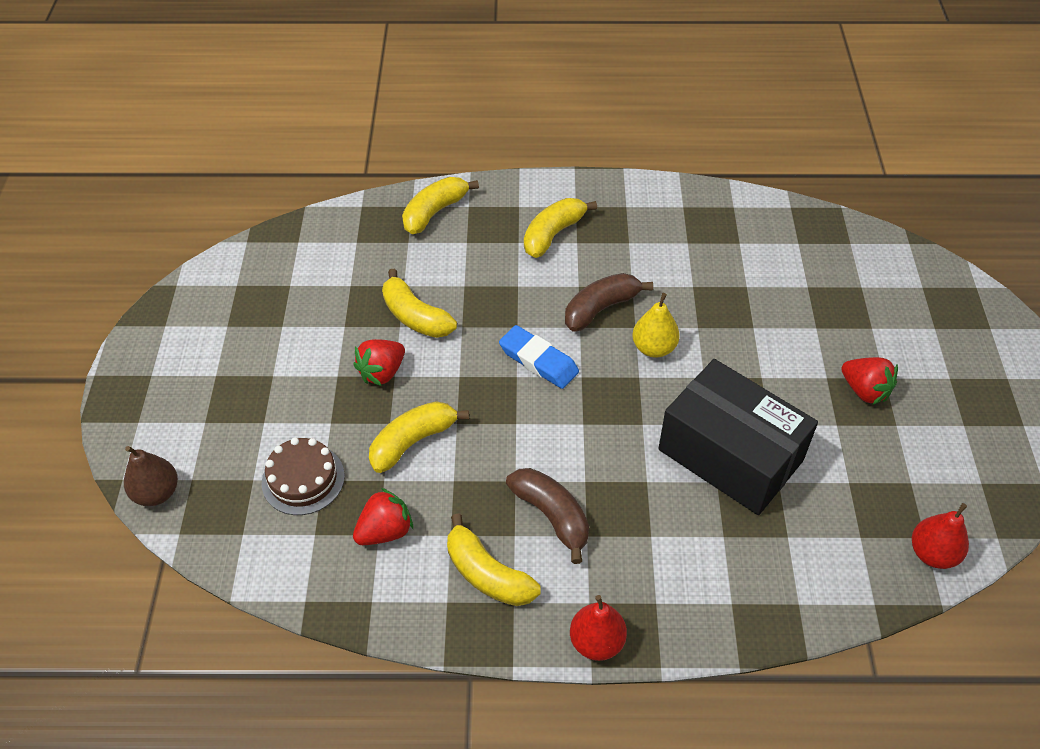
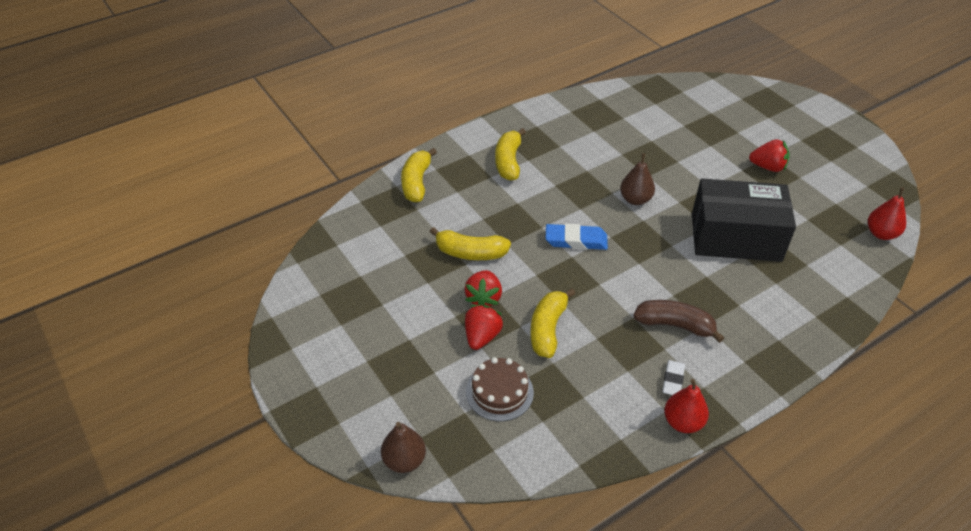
camera: 35 degrees left, 5 degrees down
(385, 531) = (586, 392): red strawberry -> red strawberry (482, 336)
(487, 574) = (673, 380): yellow banana -> white eraser
(597, 642) = (770, 380): red pear -> red pear (683, 422)
(601, 308) = (582, 192): brown banana -> none
(654, 348) = (635, 199): yellow pear -> brown pear

